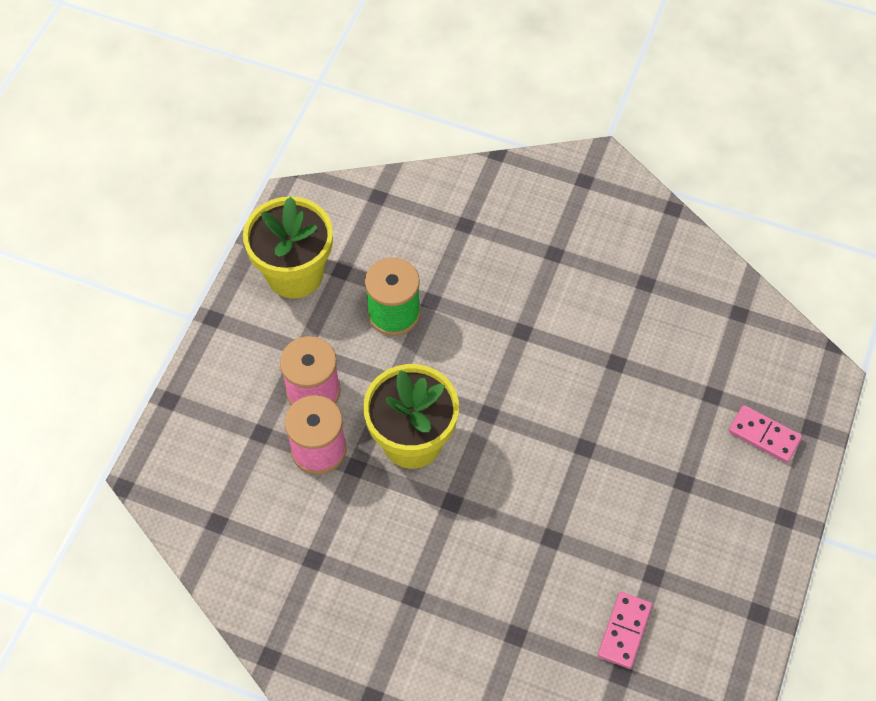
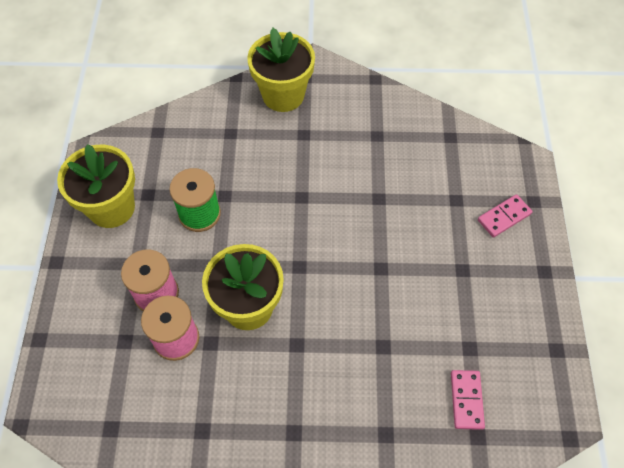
camera: 20 degrees left, 0 degrees up
(547, 195) = (283, 95): none -> yellow flower pot
(764, 435) = (504, 217): pink domino -> pink domino turned 45 degrees counterclockwise

